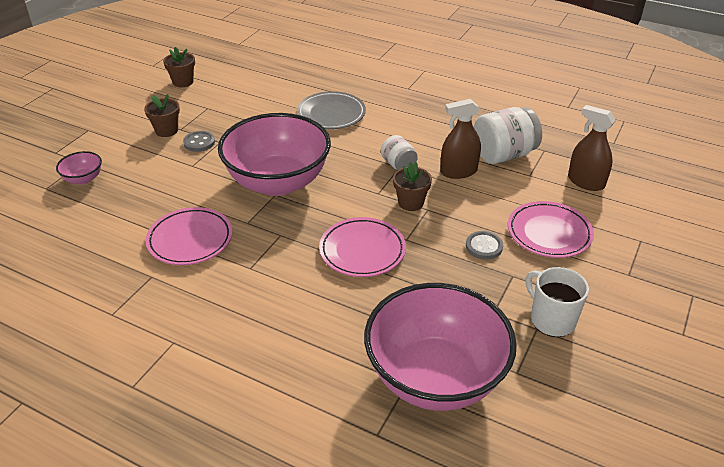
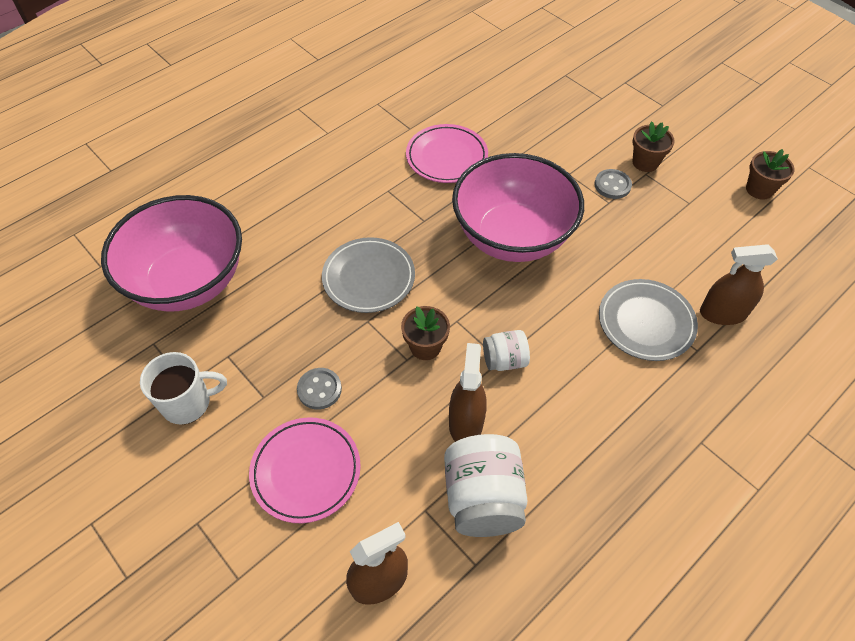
camera: 110 degrees right, 15 degrees up
(83, 179) = (571, 98): pink bowl -> none
(307, 88) = (723, 313): none -> brown spray bottle
(362, 250) = (368, 278): pink plate -> grey plate

